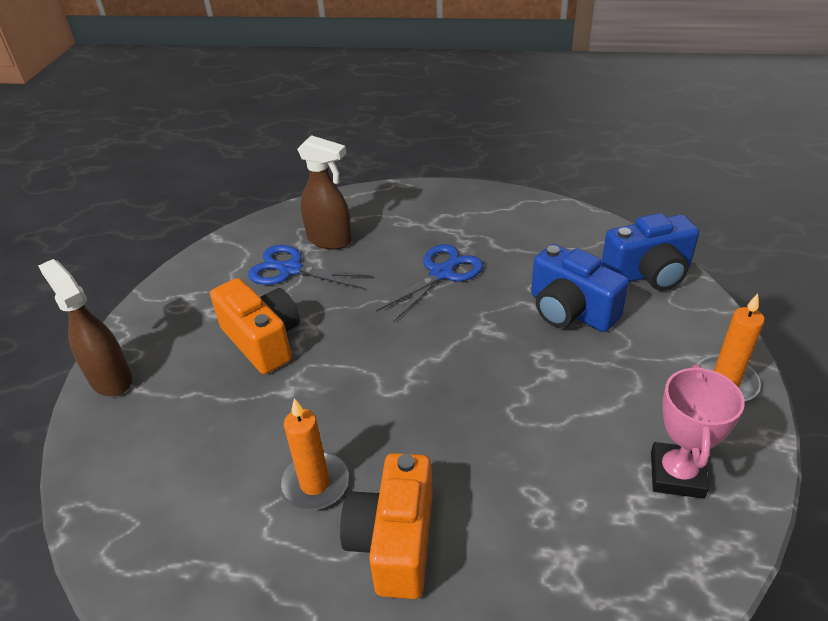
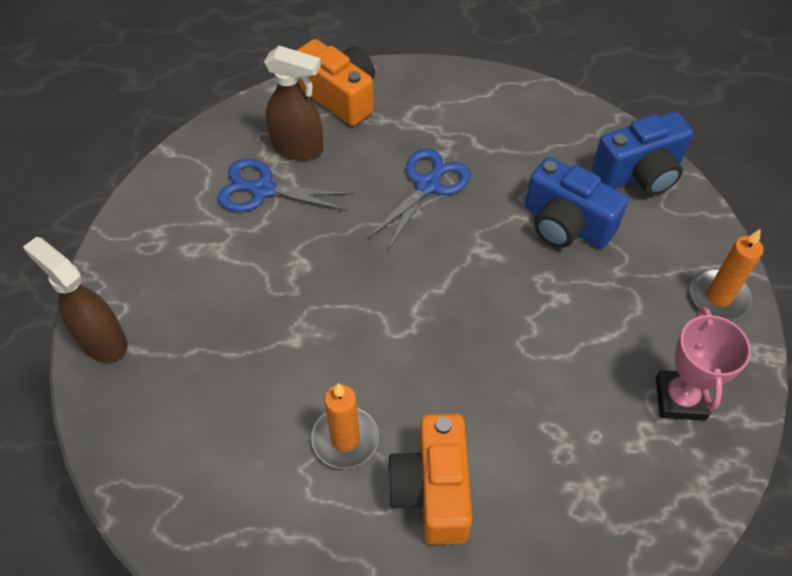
camera: 10 degrees left, 15 degrees up
(263, 340) = (254, 282): orange camera -> orange camera (340, 96)

